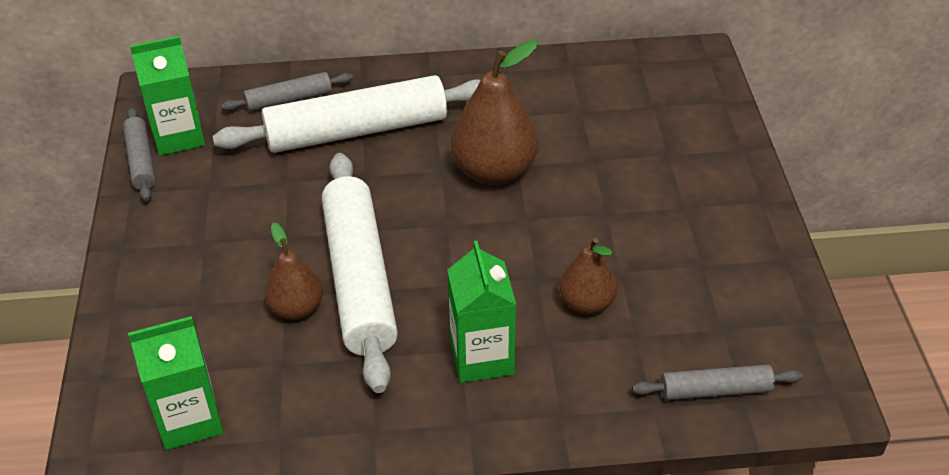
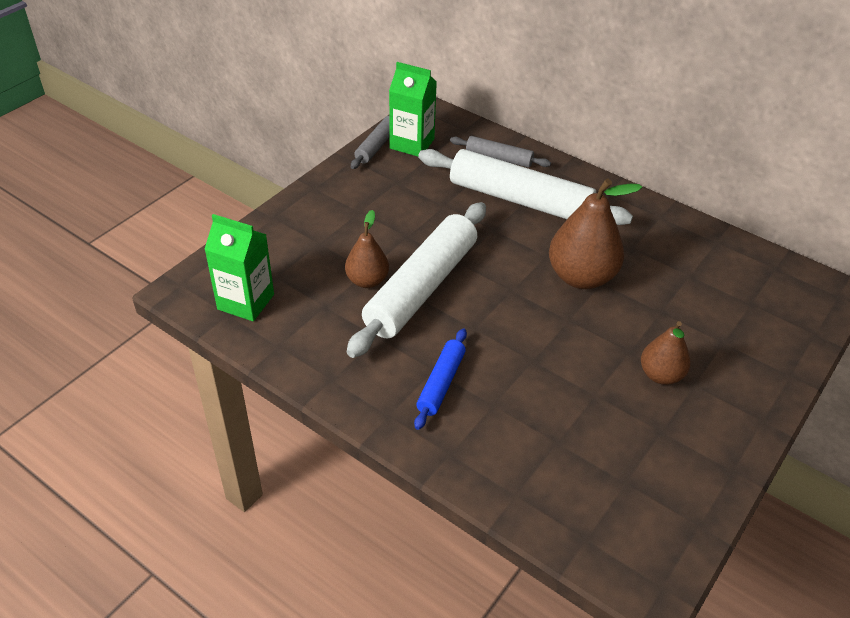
camera: 40 degrees right, 0 degrees up
(482, 357) = (441, 383): green carton -> blue rolling pin
(586, 303) = (547, 398): brown pear -> brown pear (660, 375)
(715, 390) = (572, 517): grey rolling pin -> none

